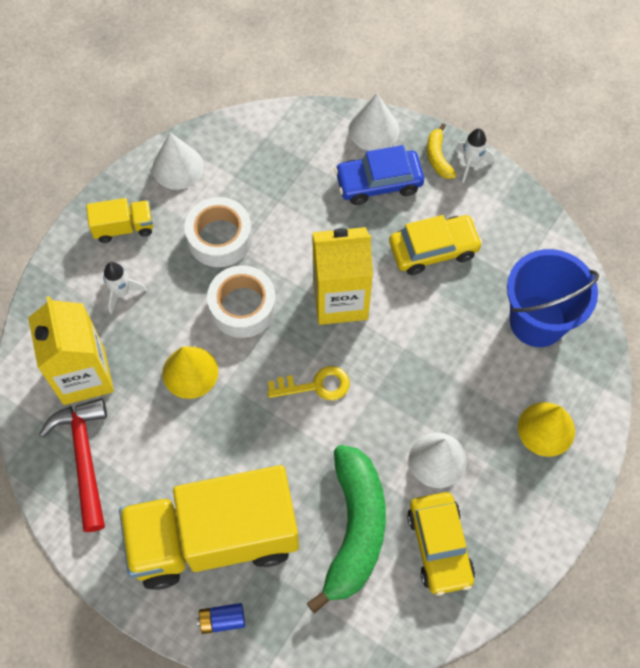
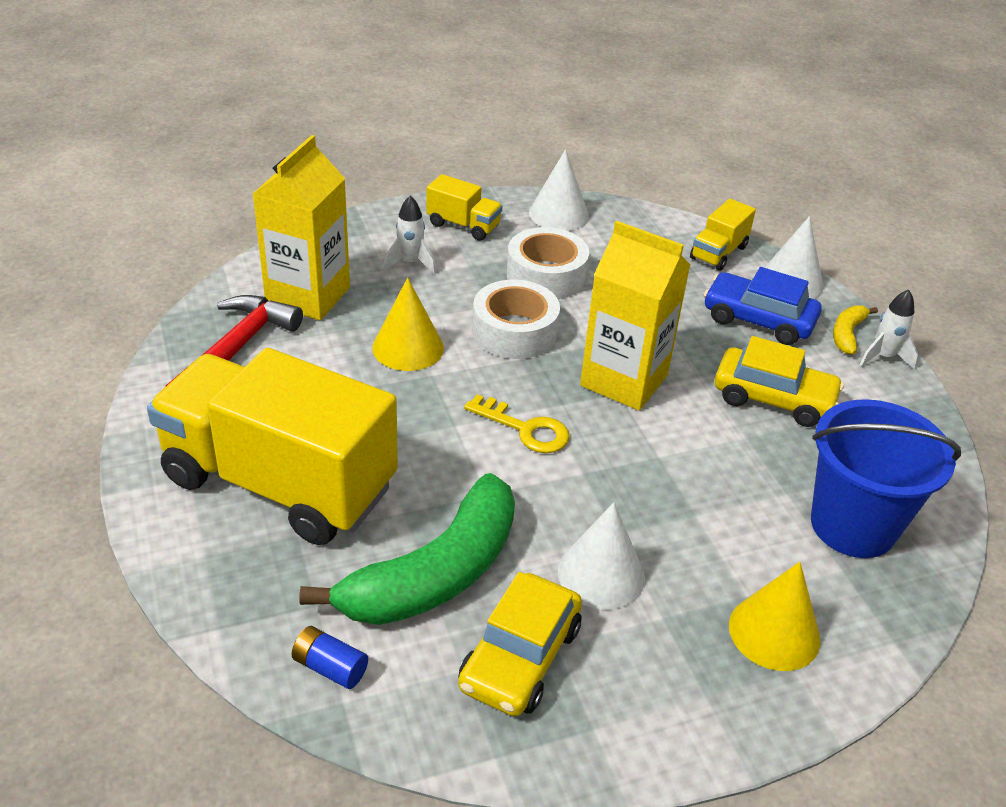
camera: 35 degrees right, 25 degrees down
(222, 620) = (203, 555): blue battery -> blue battery (330, 667)
(310, 132) = (718, 253): none -> yellow truck

